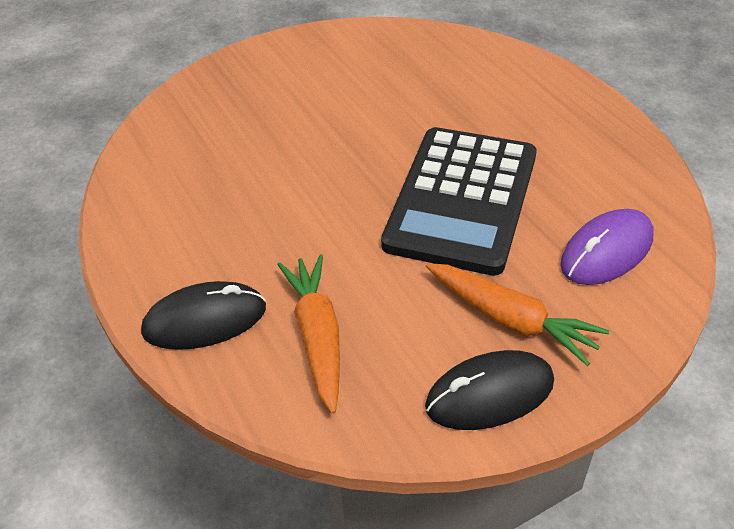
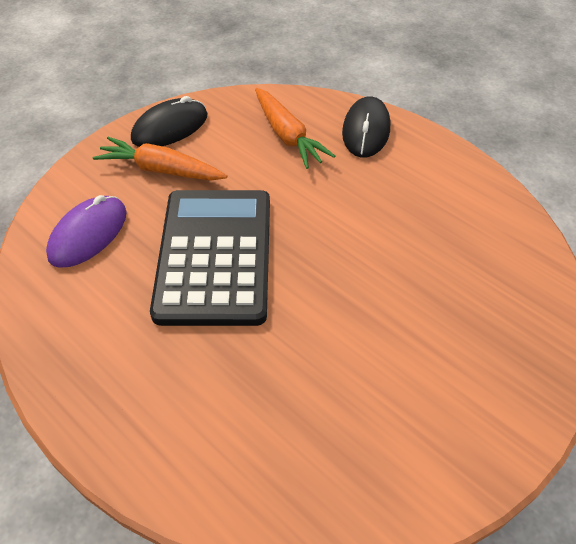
camera: 160 degrees right, 5 degrees up
(205, 320) = (366, 130): black mouse -> black mouse turned 45 degrees counterclockwise

